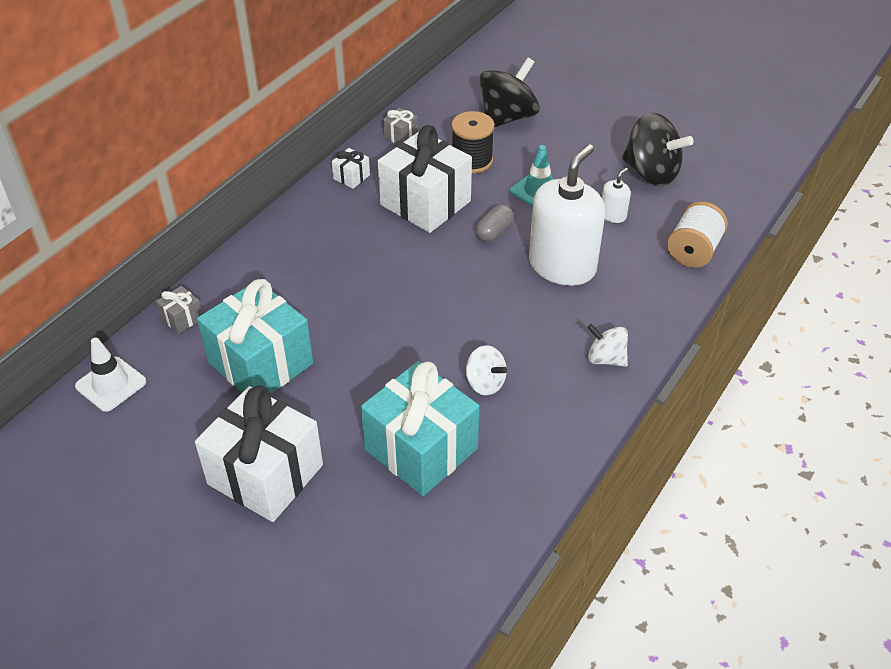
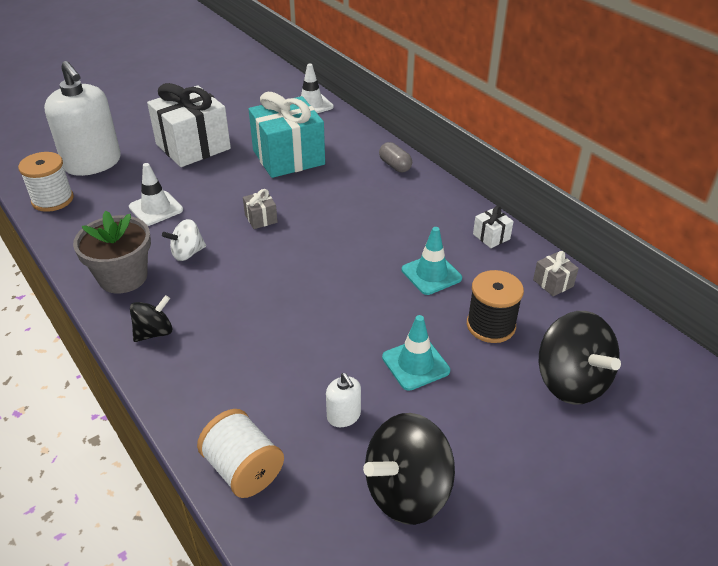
camera: 110 degrees right, 5 degrees down
(182, 318) = (354, 133): grey gift -> grey gift (261, 218)
(421, 449) = (156, 208): turquoise gift -> white traffic cone
(425, 203) = (431, 274): white gift -> turquoise traffic cone
(453, 574) = (53, 200): none -> white spool
(494, 232) = (365, 309): grey capsule -> grey capsule (395, 166)
(550, 420) = (123, 277): none -> grey flower pot
(562, 266) = (288, 343): white soap dispenser -> white soap dispenser (93, 163)
(606, 358) = (154, 332): white spinning top -> black spinning top

